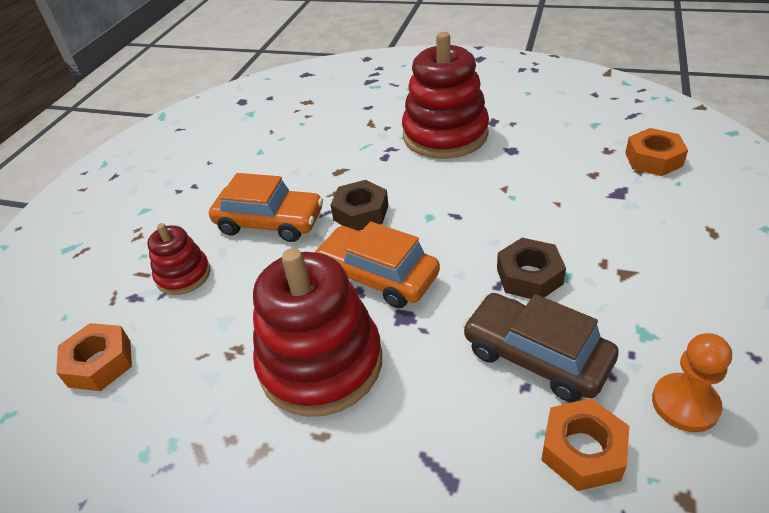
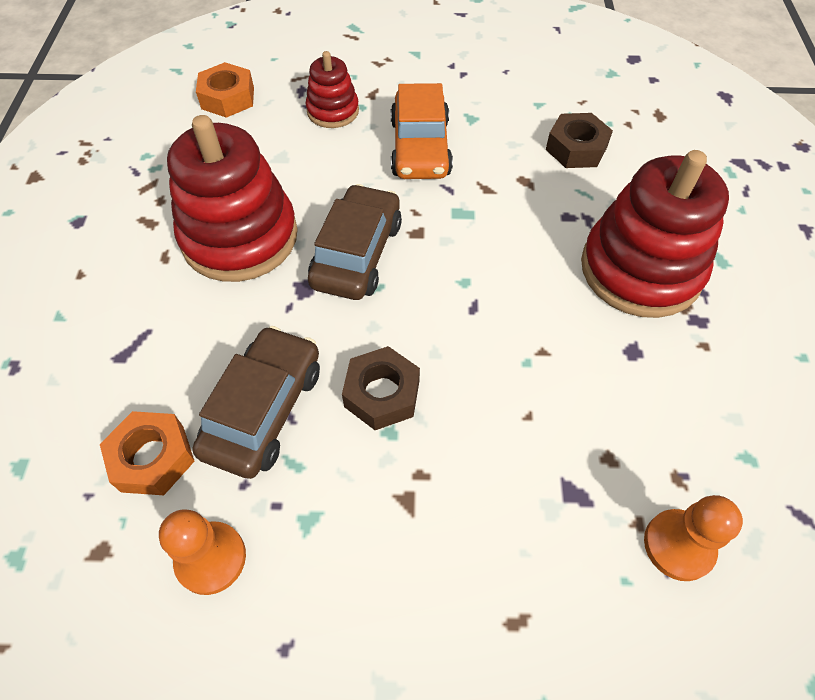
camera: 70 degrees right, 15 degrees up
(361, 212) = (455, 217): brown nut -> brown nut (576, 148)
(377, 276) = (357, 254): orange car -> brown car
(653, 159) = (678, 545): orange nut -> orange pawn

